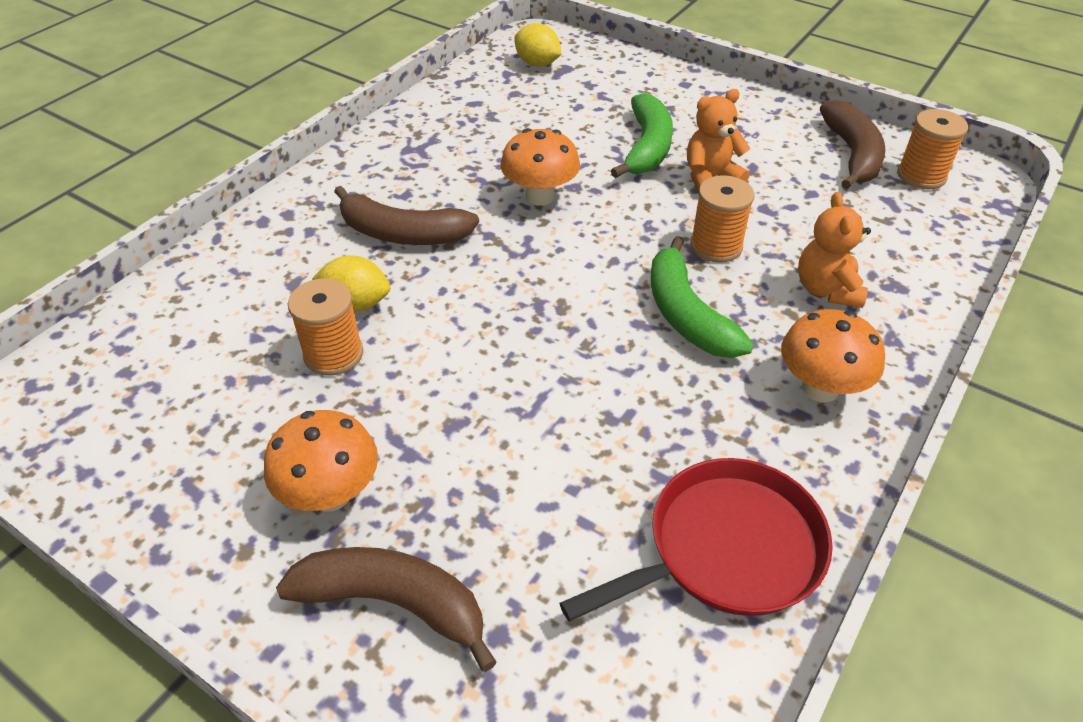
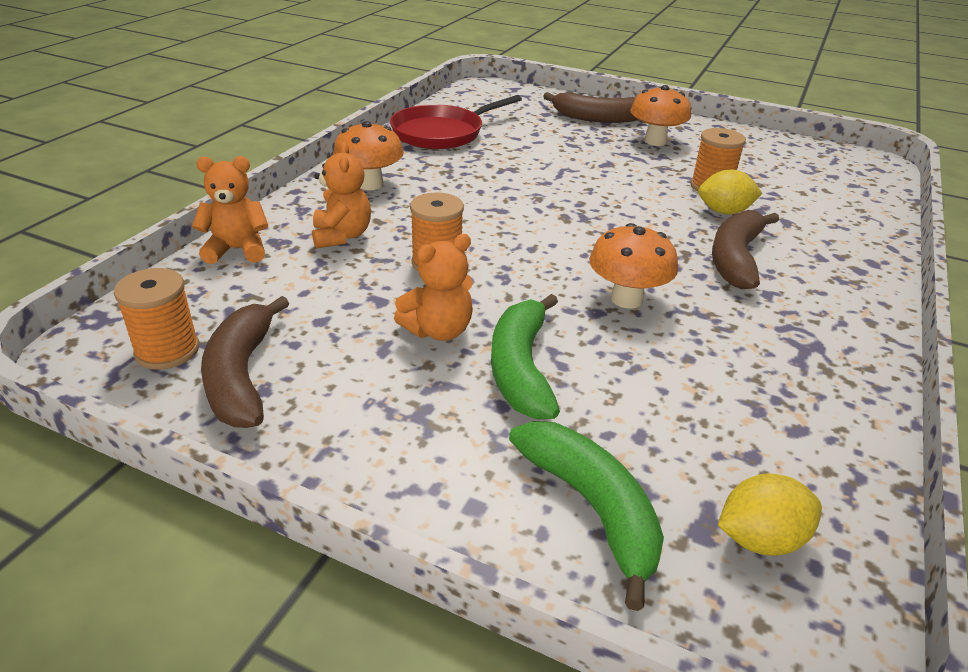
camera: 170 degrees right, 10 degrees down
(402, 234) = (735, 258): brown banana -> brown banana turned 75 degrees counterclockwise
(537, 64) = (760, 539): yellow lemon -> yellow lemon turned 45 degrees counterclockwise
(686, 314) = (465, 216): green banana -> green banana (592, 508)
(932, 276) = (237, 250): none -> orange teddy bear

